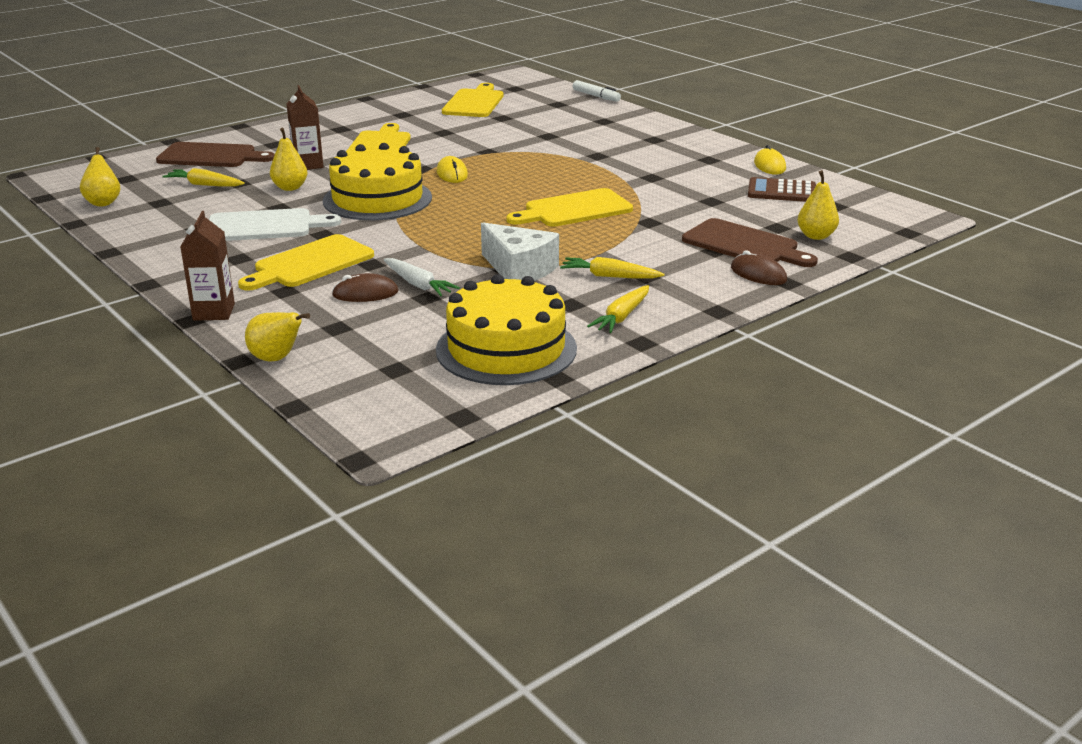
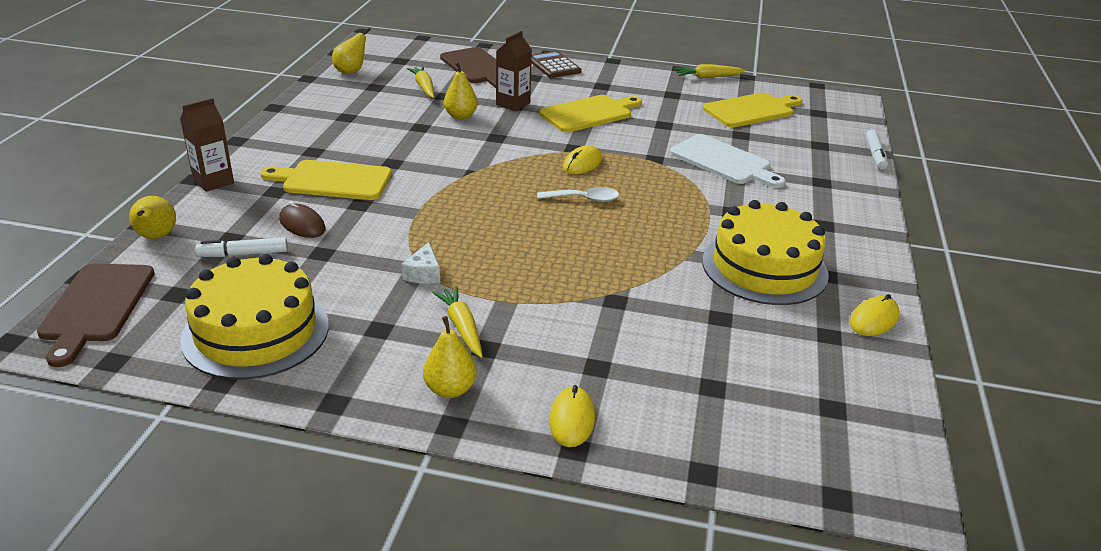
camera: 50 degrees right, 5 degrees up
(265, 226) = (380, 137): white cutting board -> white cutting board (724, 161)
(375, 328) = (243, 254): none -> white marker
(377, 199) = (486, 155): yellow cake -> yellow cake (764, 267)
(418, 285) = (342, 240): white carrot -> none
(504, 189) = (584, 199): none -> white spoon
(519, 269) = (423, 274): white cheese -> white cheese, size x0.53
(574, 210) = (587, 250): yellow cutting board -> none
(622, 317) = (379, 369): yellow carrot -> yellow carrot (708, 77)
(744, 245) = (636, 382): brown cutting board -> brown cutting board (96, 307)
(758, 274) = (572, 419): brown mouse -> yellow mouse
(781, 191) = (814, 354): brown calculator -> brown calculator (554, 65)
(816, 236) = (725, 425): yellow pear -> yellow pear (450, 389)

